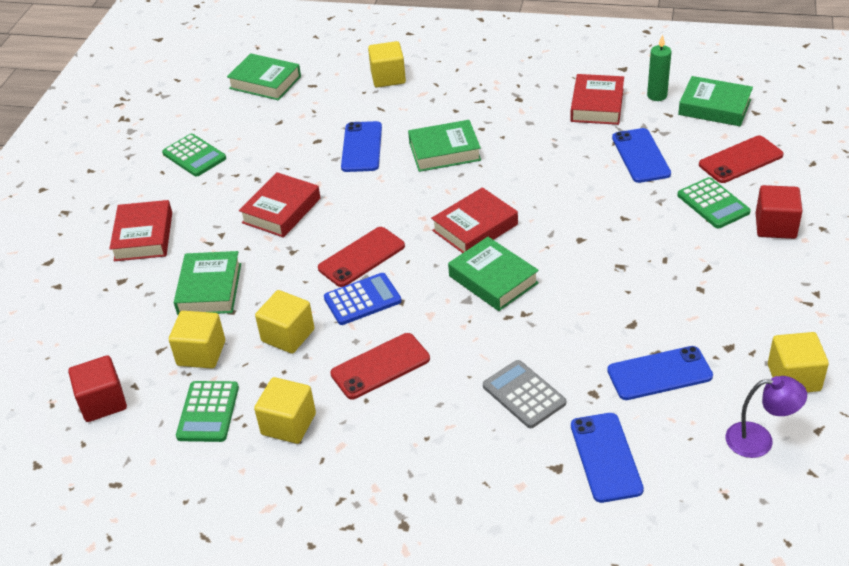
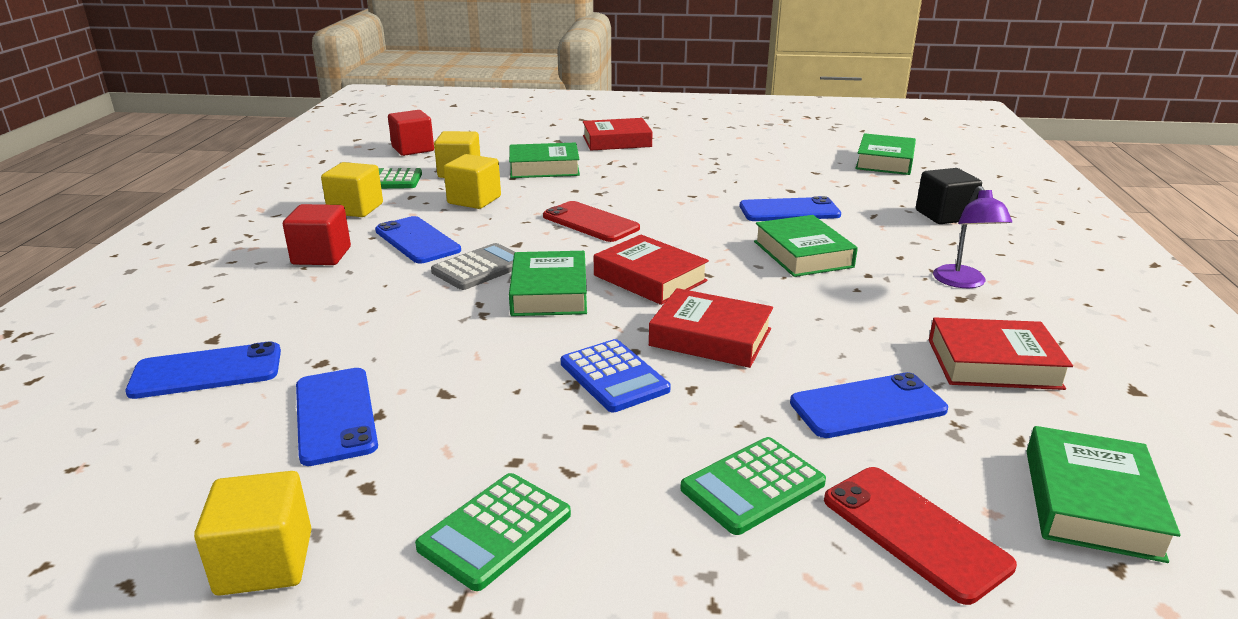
camera: 80 degrees right, 15 degrees down
(194, 156) = (740, 146): green calculator -> green calculator (495, 531)
(281, 210) = (663, 184): red book -> red book (710, 337)
(362, 300) = (521, 227): blue calculator -> blue calculator (614, 376)
(380, 366) = (417, 240): red phone -> blue phone
(388, 77) = (944, 215): yellow cube -> black cube
(493, 279) = (549, 292): green book -> green book turned 45 degrees counterclockwise
(524, 394) = (341, 317): grey calculator -> grey calculator (480, 268)
(657, 96) = (1074, 427): green candle -> none
(759, 440) = (149, 509): purple lamp -> purple lamp (963, 282)
(775, 226) = (699, 571): red cube -> red cube (321, 256)

